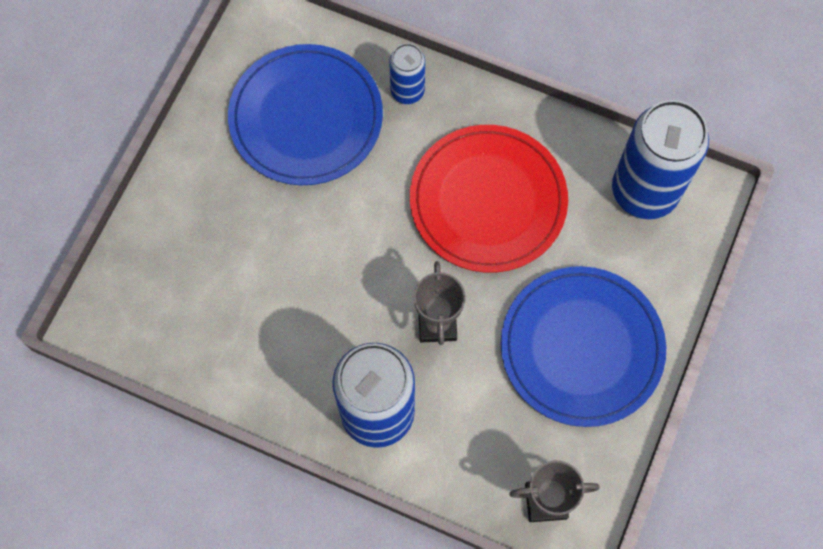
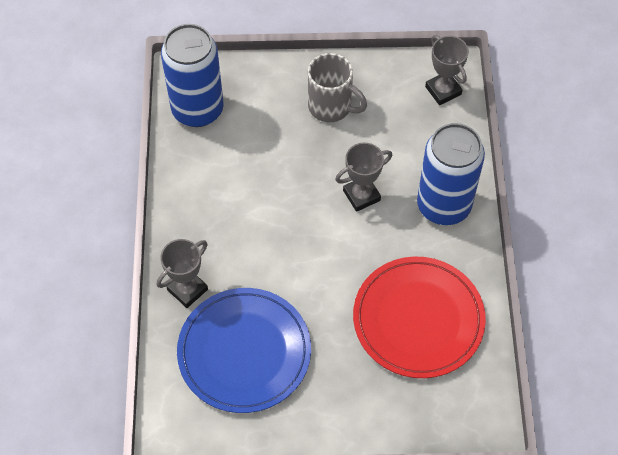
camera: 115 degrees left, 10 degrees down
(407, 91) = (187, 289): blue can -> grey trophy
(488, 201) = (252, 200): red plate -> red plate (418, 319)
(581, 347) = (331, 107): blue plate -> grey mug

